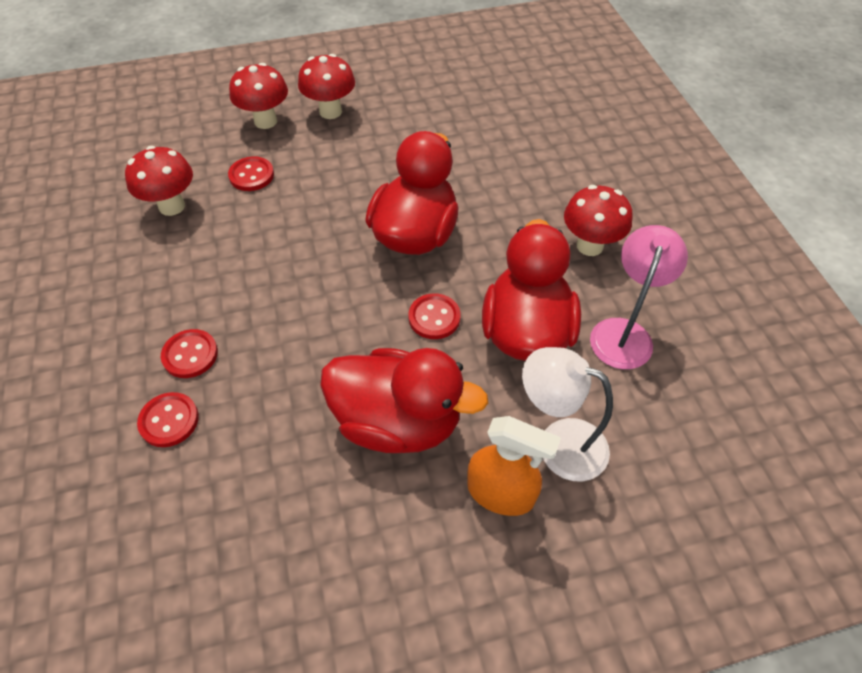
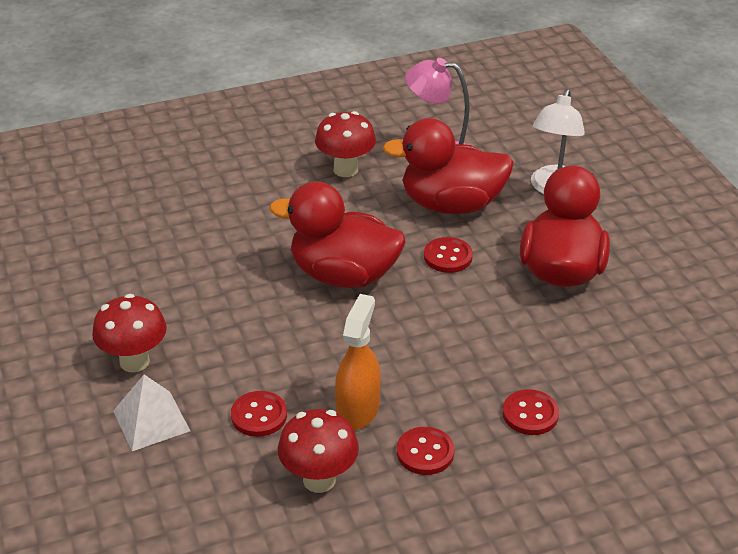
camera: 95 degrees left, 15 degrees down
(169, 420) = (606, 413): red button -> red button (425, 452)
(265, 121) = (151, 420): red mushroom -> white pyramid
(501, 493) = (605, 215): orange spray bottle -> orange spray bottle (358, 410)

